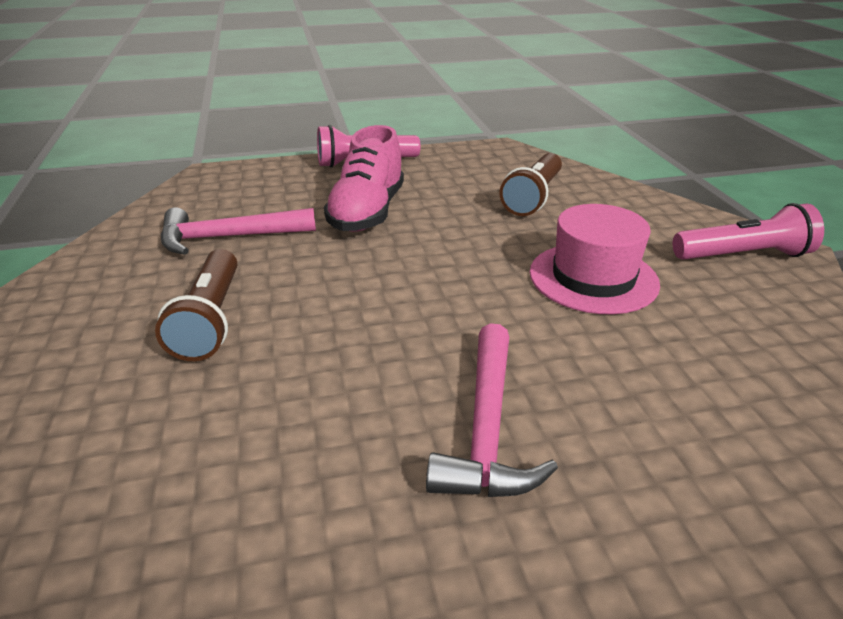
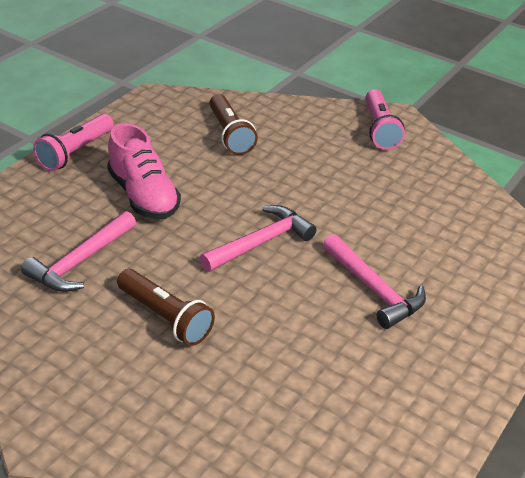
camera: 45 degrees left, 5 degrees up
(418, 301) = (261, 242): none -> pink hammer
(593, 278) = (327, 181): pink hat -> none
(743, 255) = (379, 129): pink flashlight -> pink flashlight turned 135 degrees clockwise

